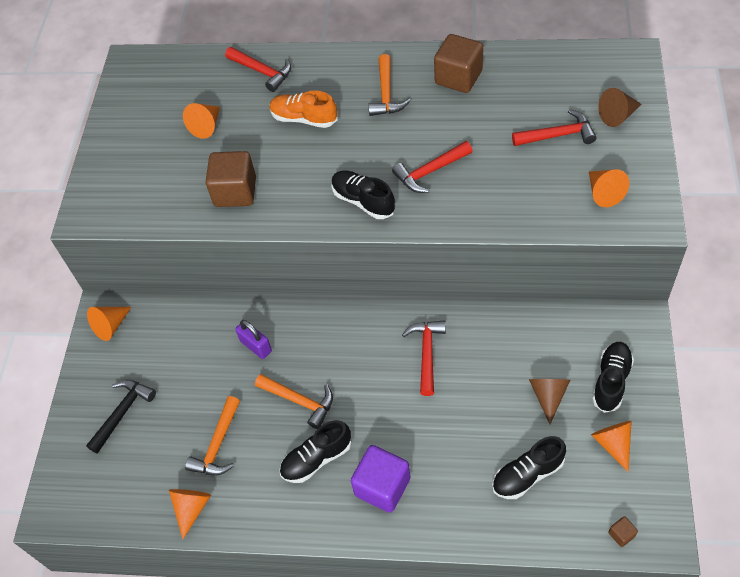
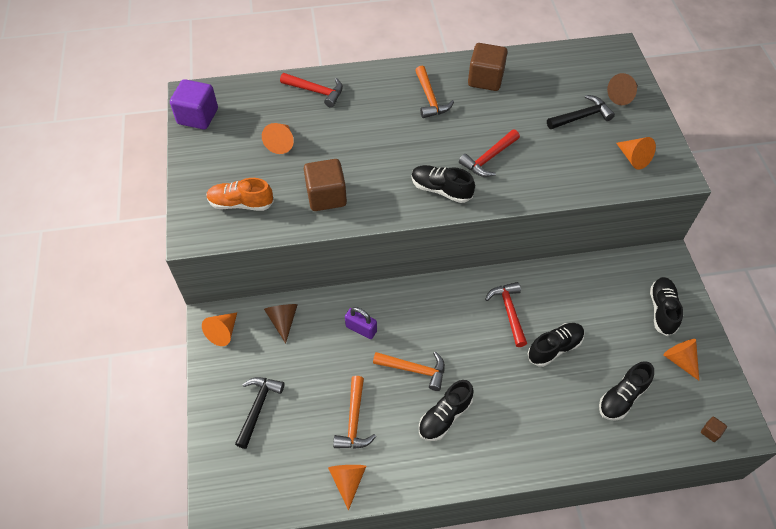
camera: 20 degrees left, 0 degrees up
(304, 119) = (366, 127): orange shoe -> orange shoe (241, 203)
(382, 486) = (508, 430): purple cube -> purple cube (198, 116)
(466, 404) = (554, 348): none -> black shoe
(548, 396) = (617, 330): brown cone -> brown cone (283, 321)
(558, 135) = (582, 116): red hammer -> black hammer

